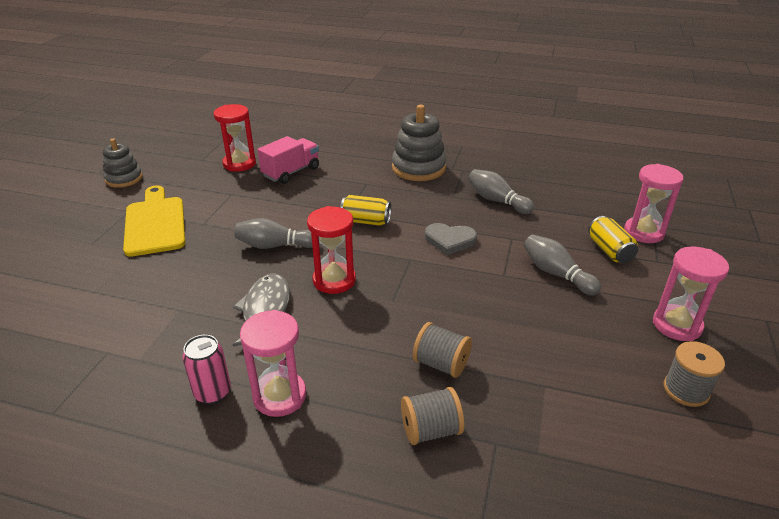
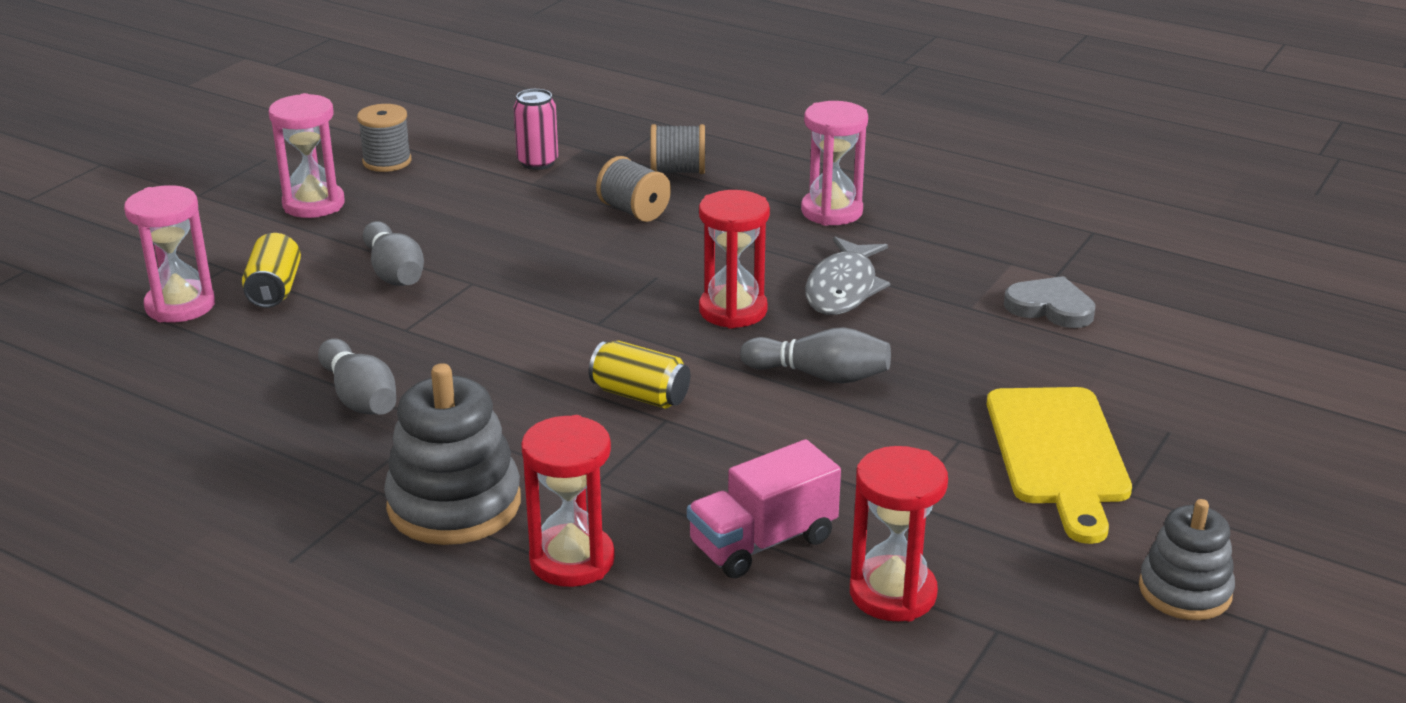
camera: 165 degrees left, 5 degrees down
(212, 392) = (909, 223): pink can -> pink can (537, 162)
(362, 158) = (572, 560): none -> red hourglass
(449, 240) = (512, 340): grey heart -> grey heart (1050, 307)

